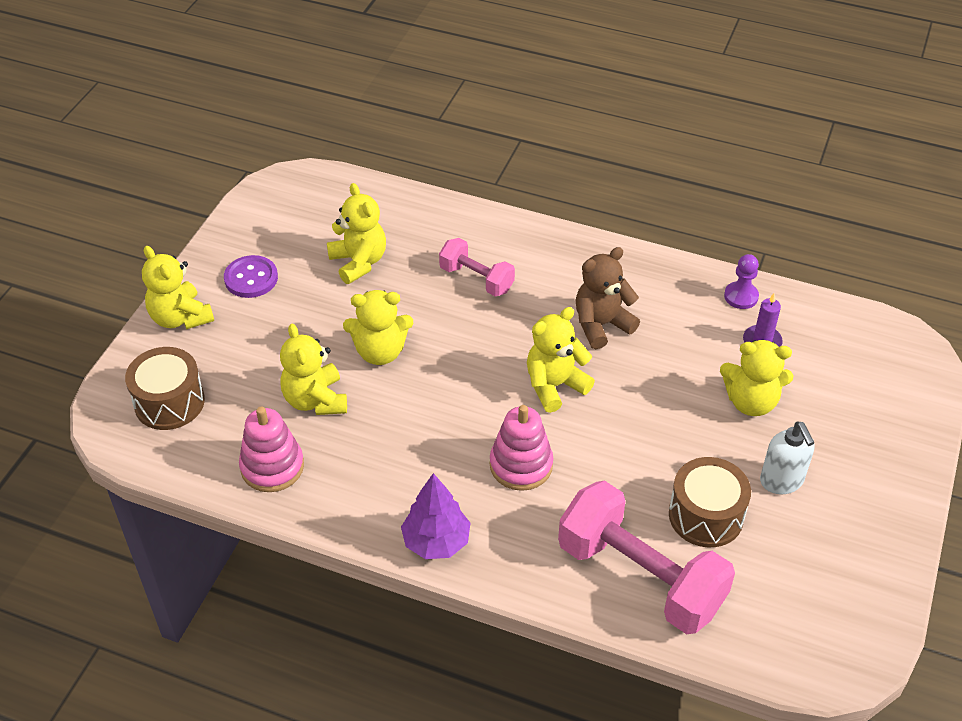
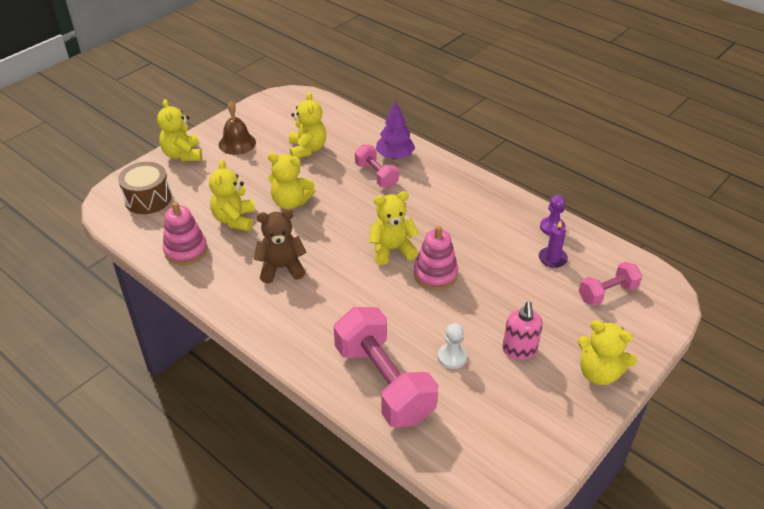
camera: 20 degrees right, 5 degrees down
(251, 278) = (237, 143): purple button -> brown bell
(436, 542) = (260, 322): purple tree -> purple tree (395, 156)
(521, 465) = (342, 291): pink stacking toy -> pink stacking toy (435, 274)
(601, 325) = (444, 221): brown teddy bear -> brown teddy bear (281, 268)
(706, 515) = (452, 357): brown drum -> white pawn
(751, 402) = (524, 294): yellow teddy bear -> yellow teddy bear (599, 373)
(781, 481) = (519, 350): white soap dispenser -> pink soap dispenser
(848, 371) = (607, 293): none -> pink dumbbell

